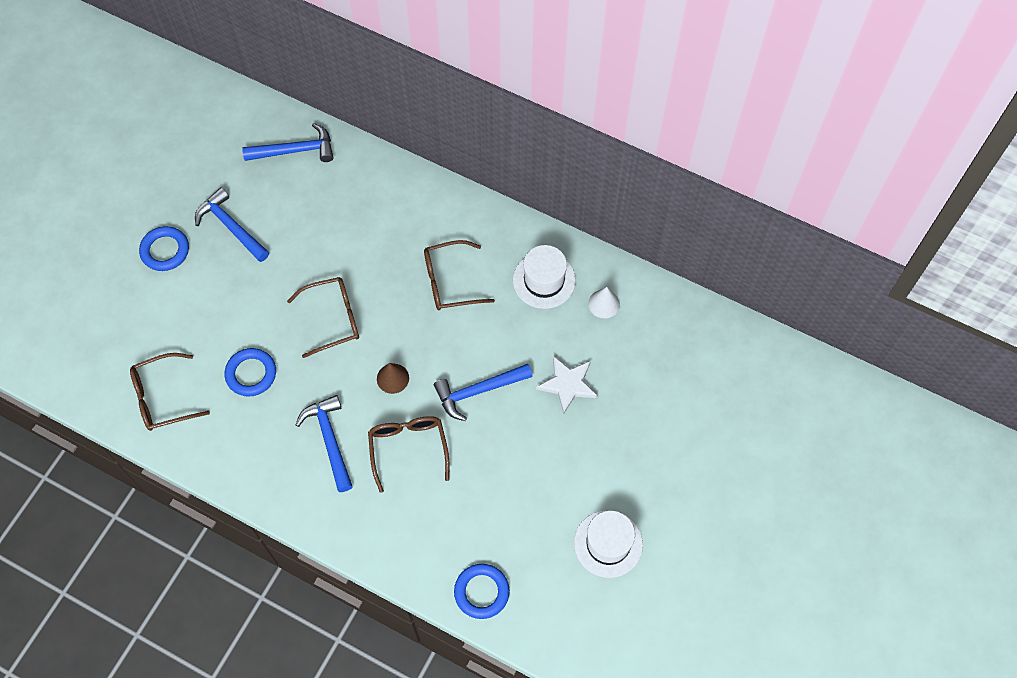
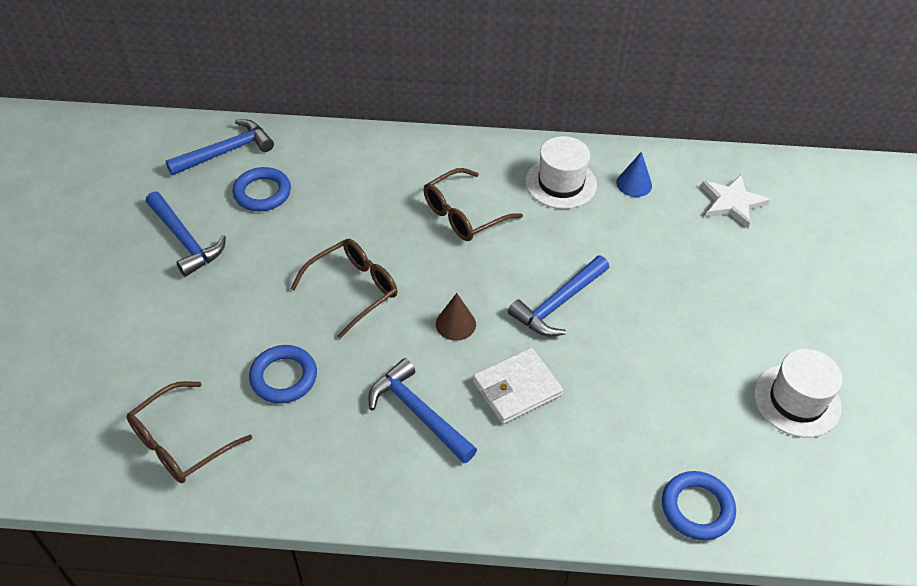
camera: 25 degrees left, 15 degrees down
(165, 250) = (113, 288): blue ring -> blue ring (262, 193)
(231, 226) = (185, 240): blue hammer -> blue hammer turned 150 degrees counterclockwise
(408, 449) = (517, 388): brown glasses -> white wallet
(567, 384) = (647, 265): white star -> white star (732, 203)
(604, 304) = (634, 184): white cone -> blue cone

